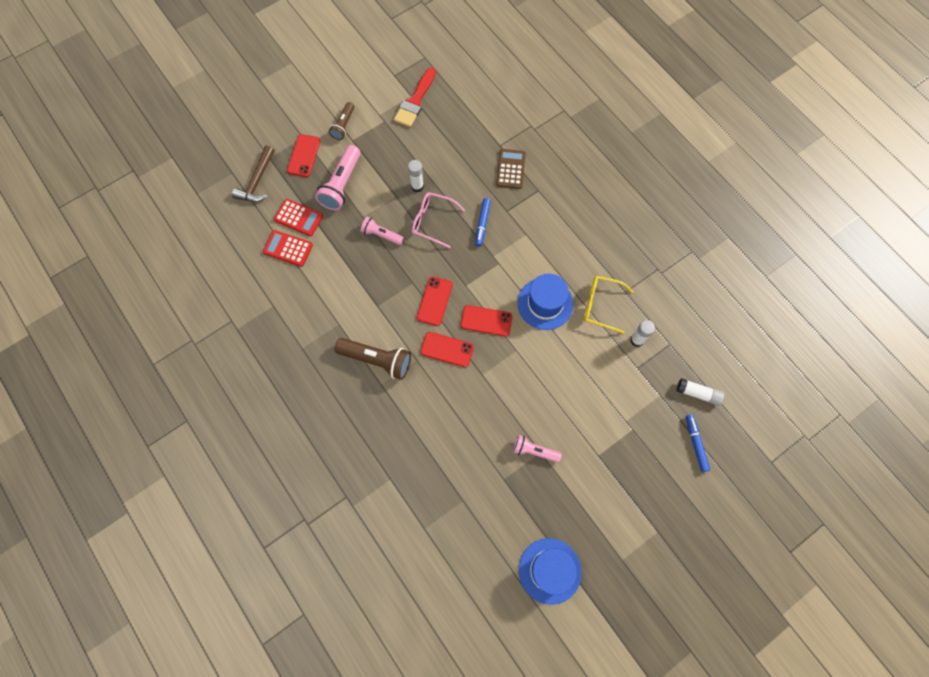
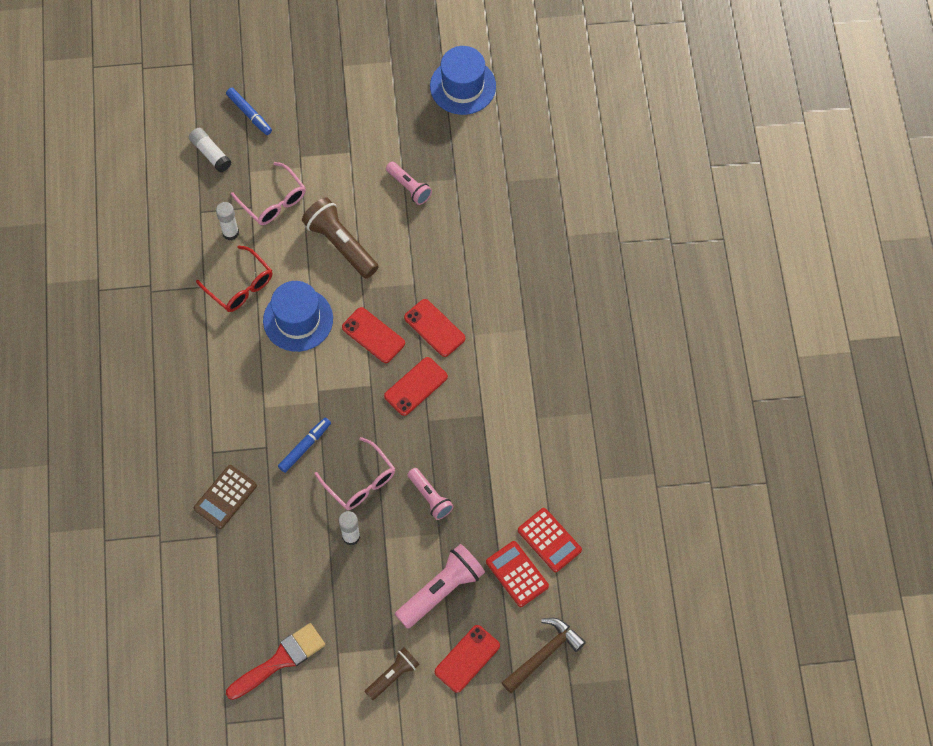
camera: 150 degrees left, 5 degrees down
(377, 360) = (515, 356): brown flashlight -> brown flashlight (340, 244)
(601, 305) = (240, 286): yellow glasses -> red glasses
(625, 381) = (273, 201): none -> pink glasses
(695, 443) = (249, 114): blue marker -> blue marker turned 60 degrees counterclockwise

